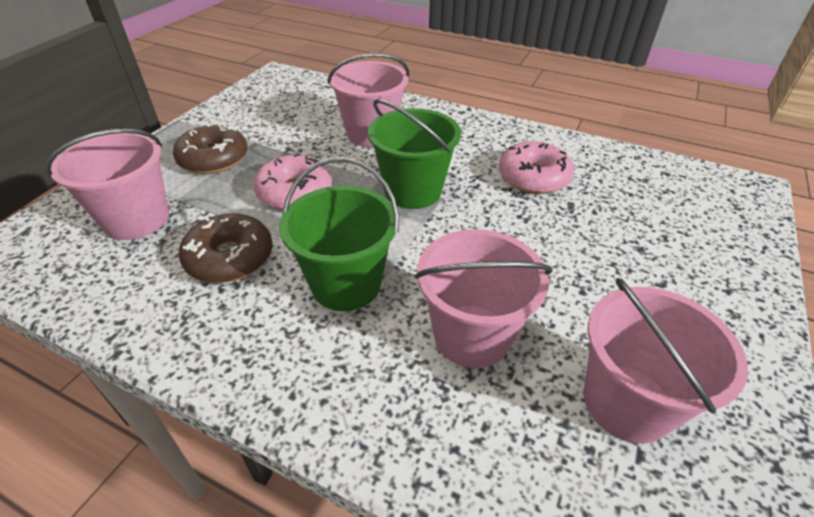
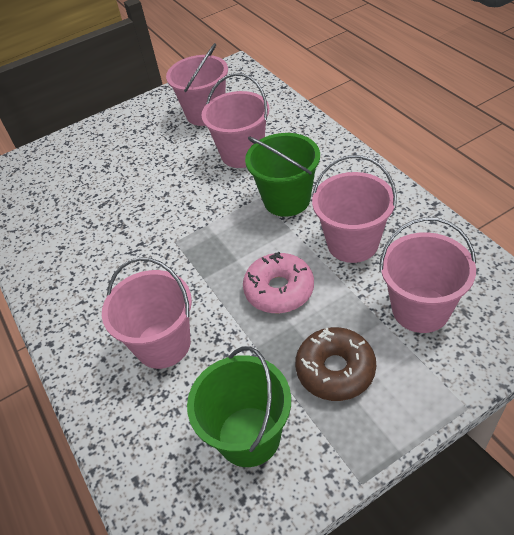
camera: 140 degrees left, 5 degrees up
(230, 258) = (352, 243): brown donut -> pink bucket
(413, 191) = (189, 255): green bucket -> green bucket (249, 436)
(533, 177) = (94, 235): pink donut -> none

